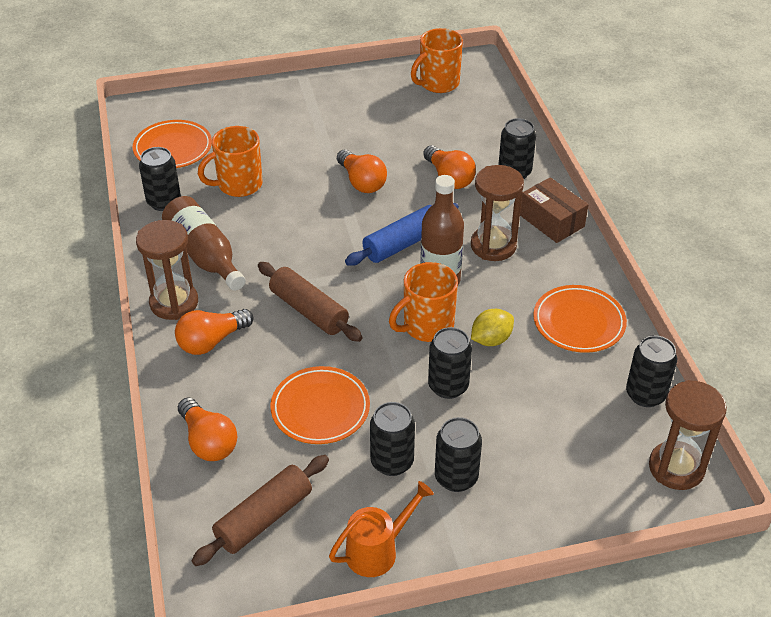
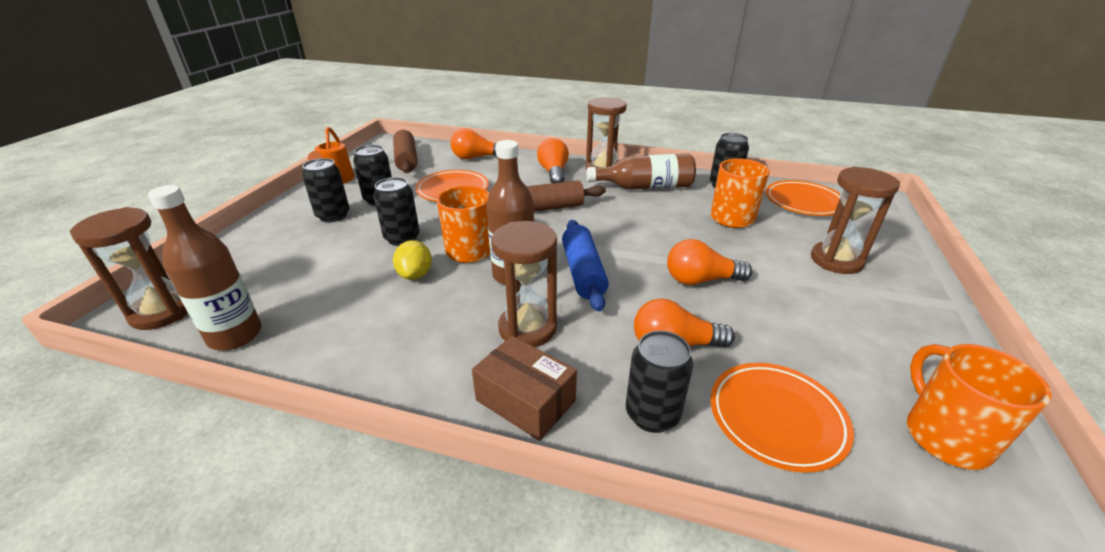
camera: 120 degrees right, 10 degrees down
(278, 124) = (836, 260): none -> brown hourglass
(551, 221) = (525, 400): brown box -> brown box turned 45 degrees clockwise
(578, 322) = (362, 337): orange plate -> orange plate (776, 418)
(645, 394) = (235, 335): black can -> brown bottle

